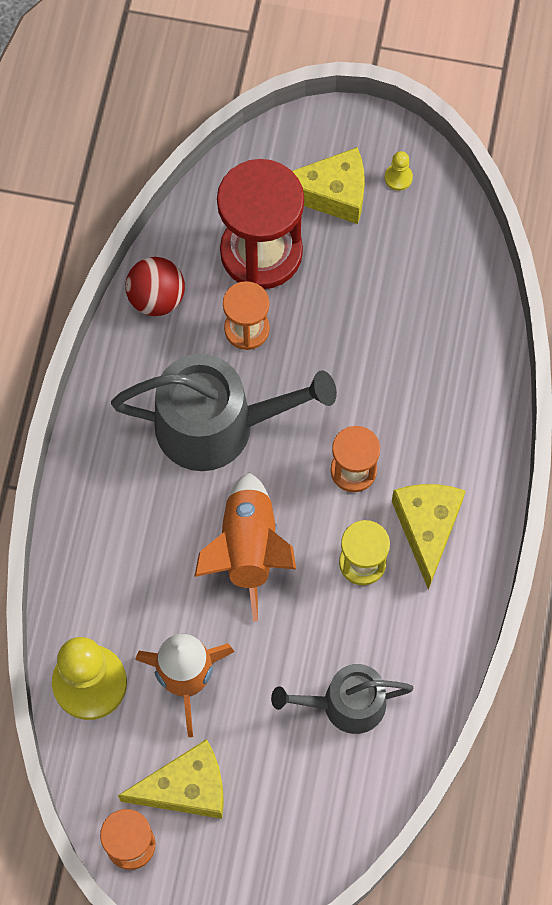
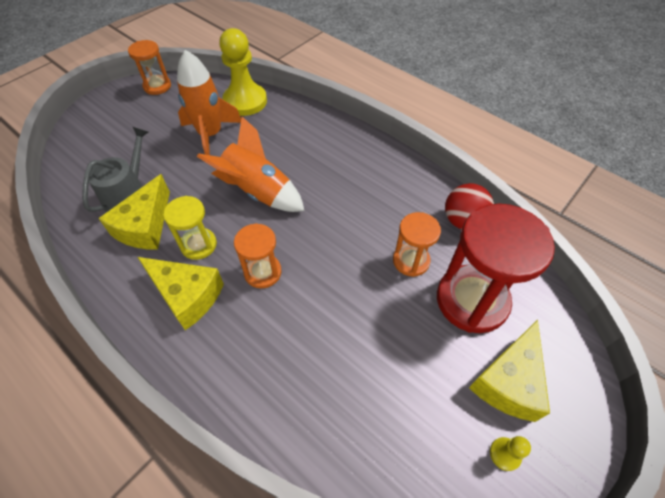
camera: 120 degrees right, 15 degrees down
(186, 788) = (160, 114): yellow cheese -> yellow cheese (145, 226)
(217, 425) = (350, 213): grey watering can -> none

